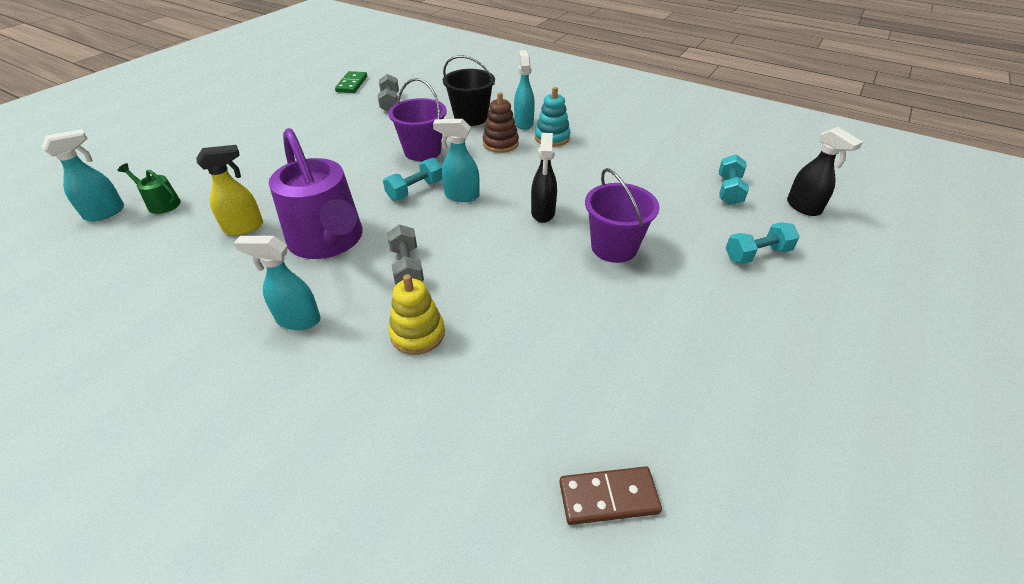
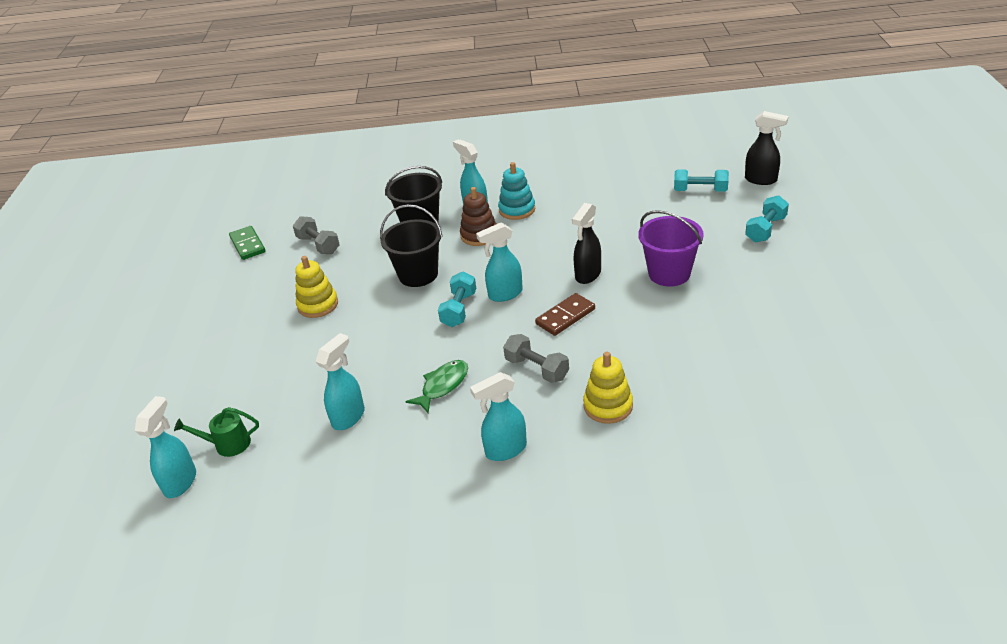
camera: 30 degrees left, 5 degrees down
(244, 227) = (349, 417): yellow spray bottle -> turquoise spray bottle
(328, 240) = (443, 386): purple watering can -> green fish
(335, 141) = (318, 305): none -> yellow stacking toy
(422, 151) = (418, 274): purple bucket -> black bucket
(543, 213) = (587, 275): black spray bottle -> black spray bottle turned 60 degrees clockwise
(608, 497) = (834, 419): brown domino -> brown domino (565, 316)
(729, 190) = (700, 190): turquoise dumbbell -> turquoise dumbbell turned 60 degrees counterclockwise

